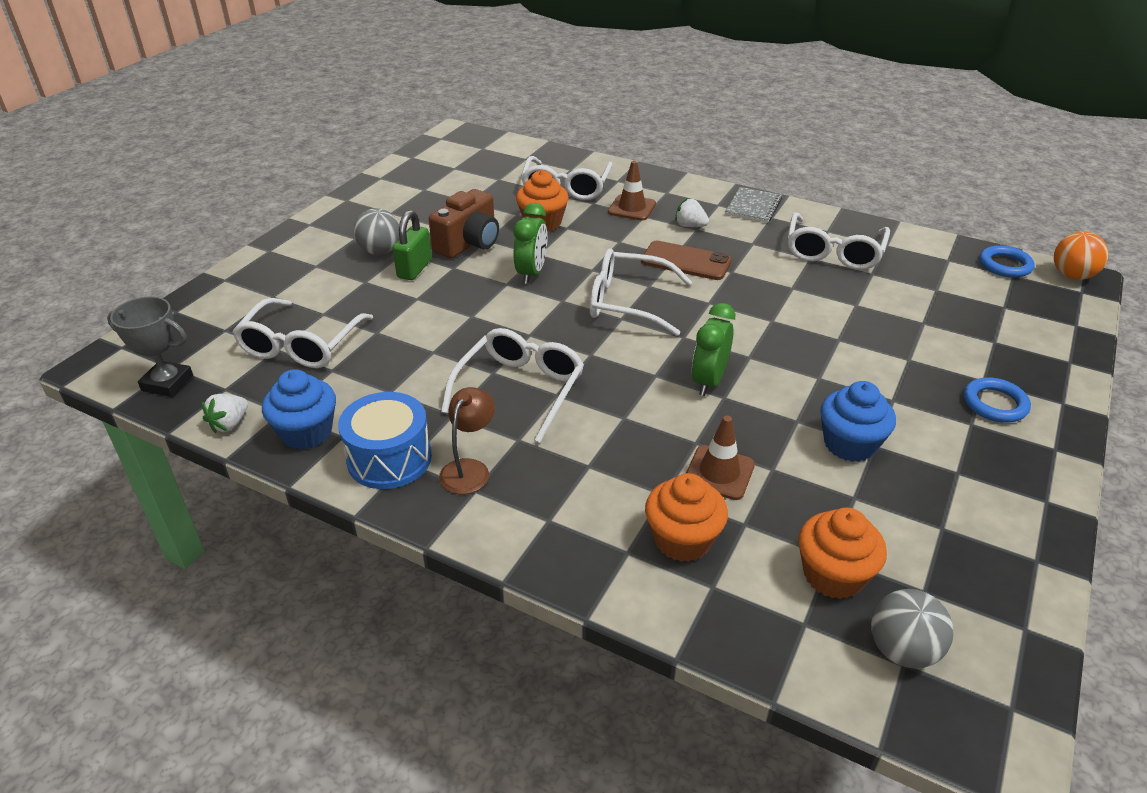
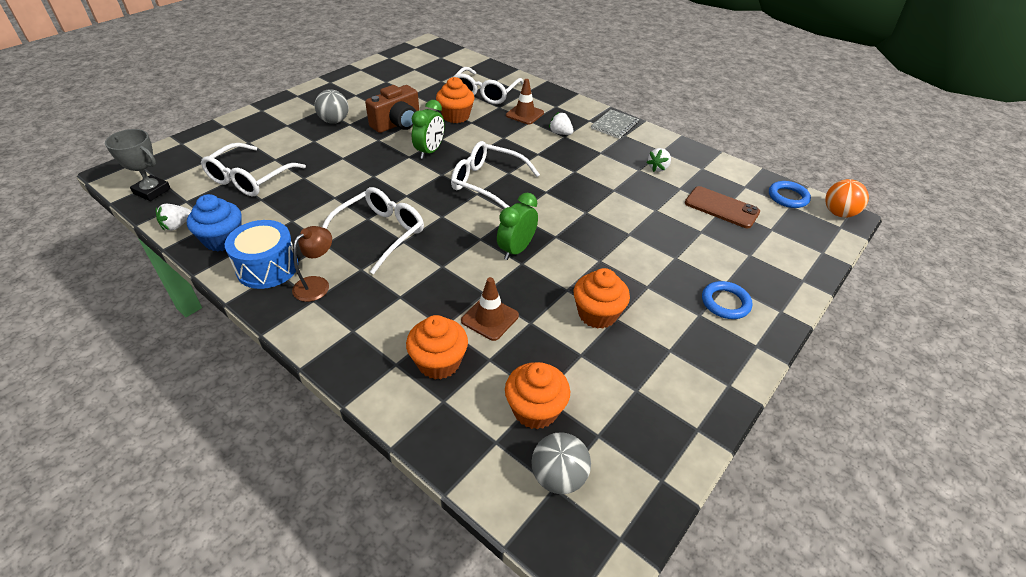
camera: 10 degrees right, 5 degrees up
(414, 269) = (351, 137): green padlock -> none
(686, 261) = (544, 159): brown phone -> brown phone (721, 208)
(833, 252) = (658, 168): white glasses -> white strawberry
(849, 444) = (597, 314): blue cupcake -> orange cupcake

